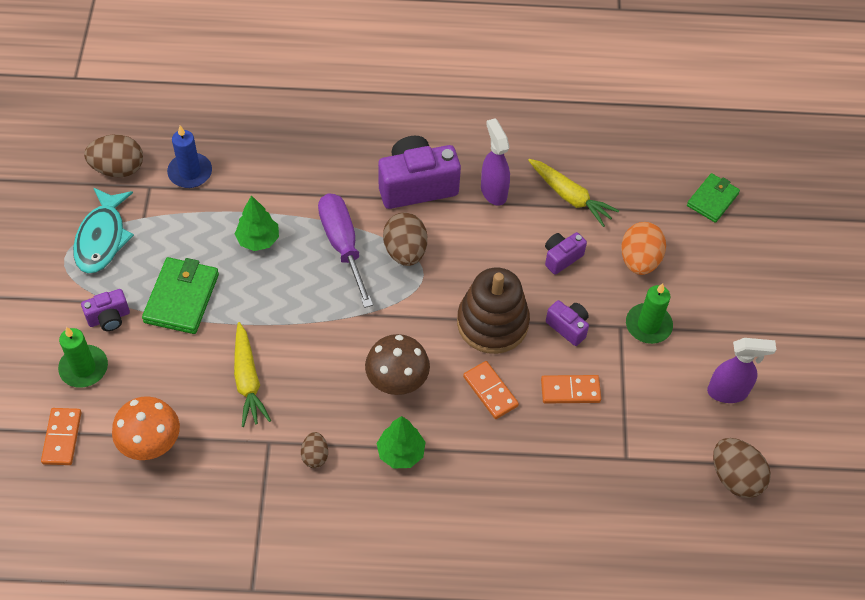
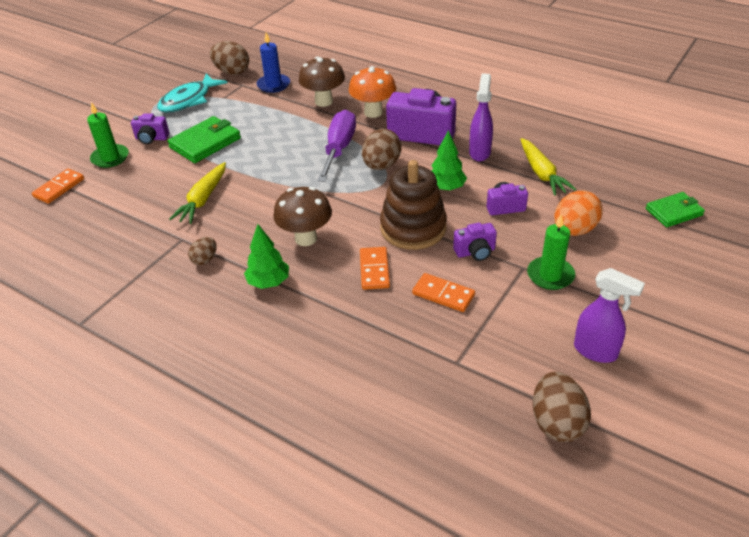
camera: 35 degrees right, 15 degrees down
(151, 445) = (106, 212): orange mushroom -> orange mushroom (373, 112)
(258, 240) = (284, 129): green tree -> green tree (446, 188)
(272, 178) = (324, 102): none -> brown mushroom
(568, 327) = (475, 252): purple camera -> purple camera turned 90 degrees clockwise

